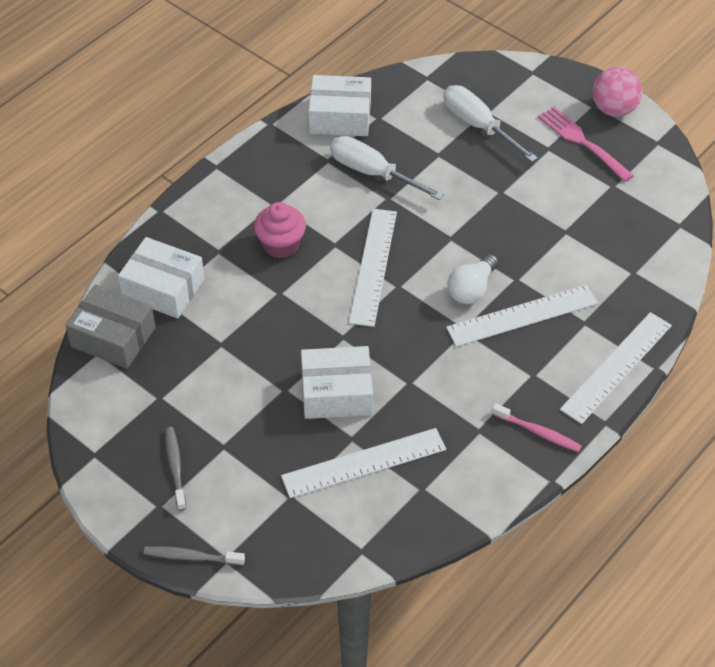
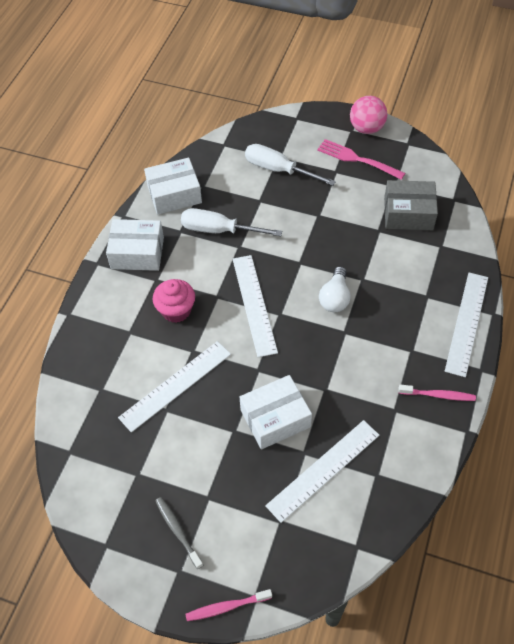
camera: 20 degrees left, 5 degrees up
(113, 337) = (77, 435): grey box -> grey box (408, 213)
(163, 288) = (100, 379): white box -> white box (137, 253)
(191, 557) = (227, 607): grey toothbrush -> pink toothbrush
(522, 315) = (381, 306): white ruler -> white ruler (175, 385)

